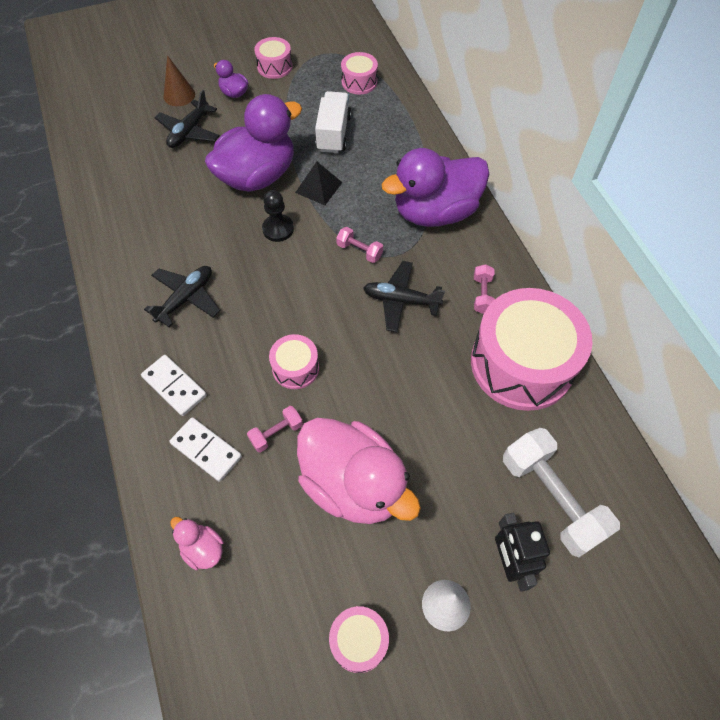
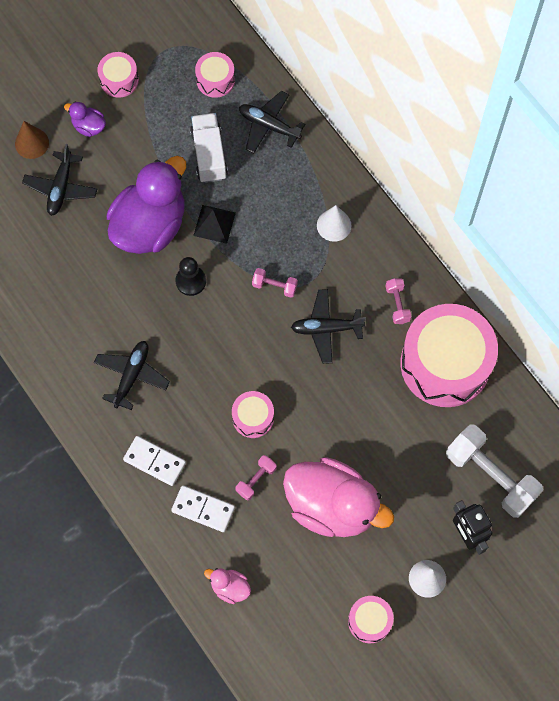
camera: 15 degrees left, 10 degrees up
(396, 123) = (269, 126): none -> black plane
(435, 212) = (334, 225): purple duck -> white cone

